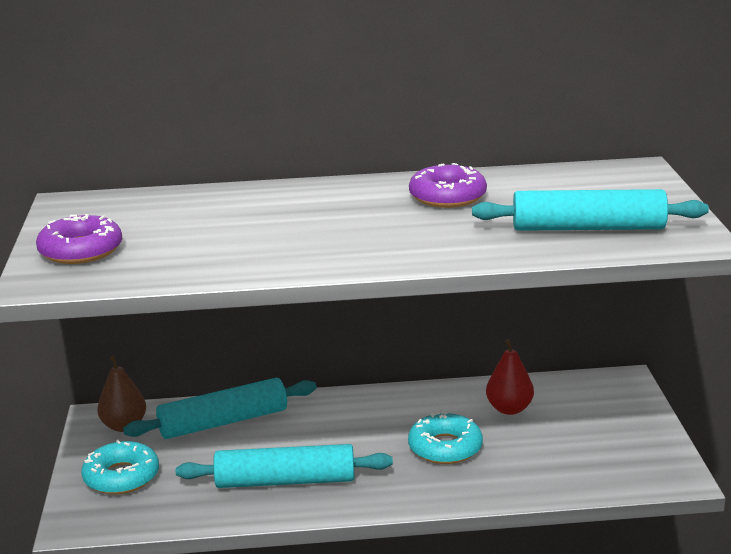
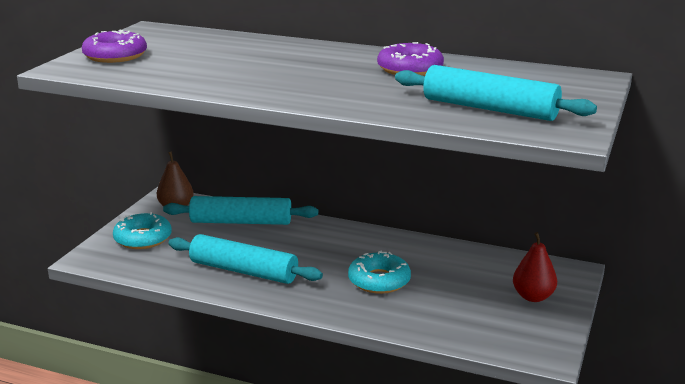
camera: 25 degrees right, 0 degrees up
(509, 409) = (456, 267): red pear -> red pear (533, 297)

